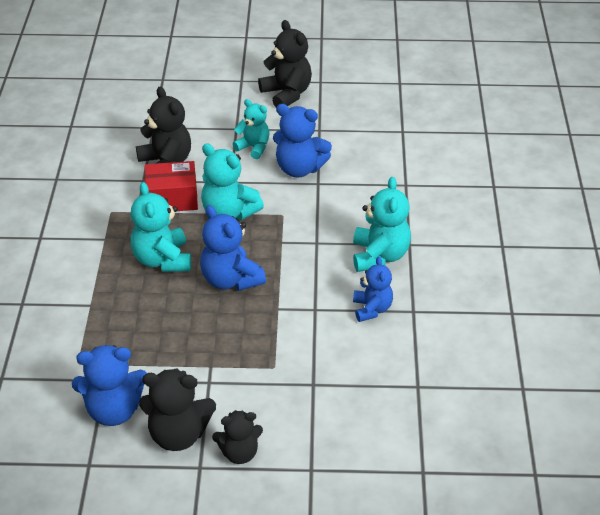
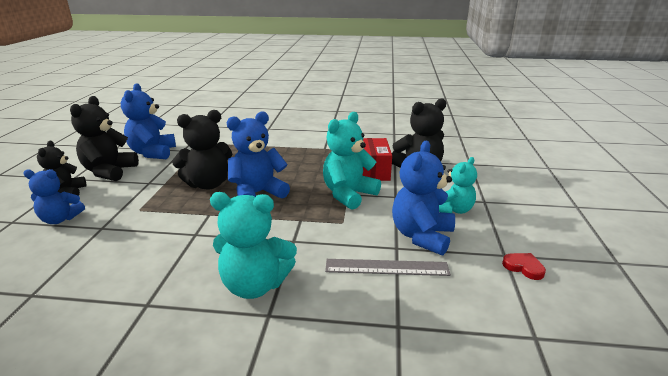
camera: 95 degrees right, 15 degrees down
(162, 260) = (294, 167): turquoise teddy bear -> none
(287, 94) = (569, 234): black teddy bear -> black teddy bear (208, 184)
(333, 123) = (523, 267): none -> red heart
(345, 188) = (386, 267): none -> grey ruler
(372, 309) = (171, 271): blue teddy bear -> blue teddy bear (60, 219)

